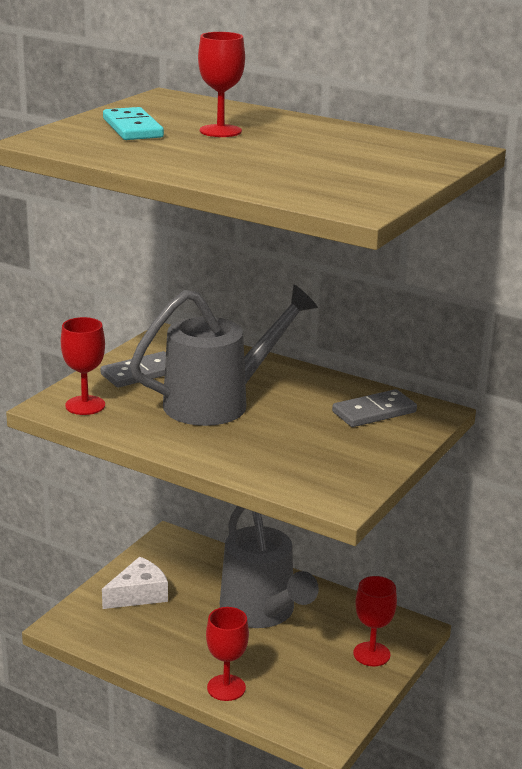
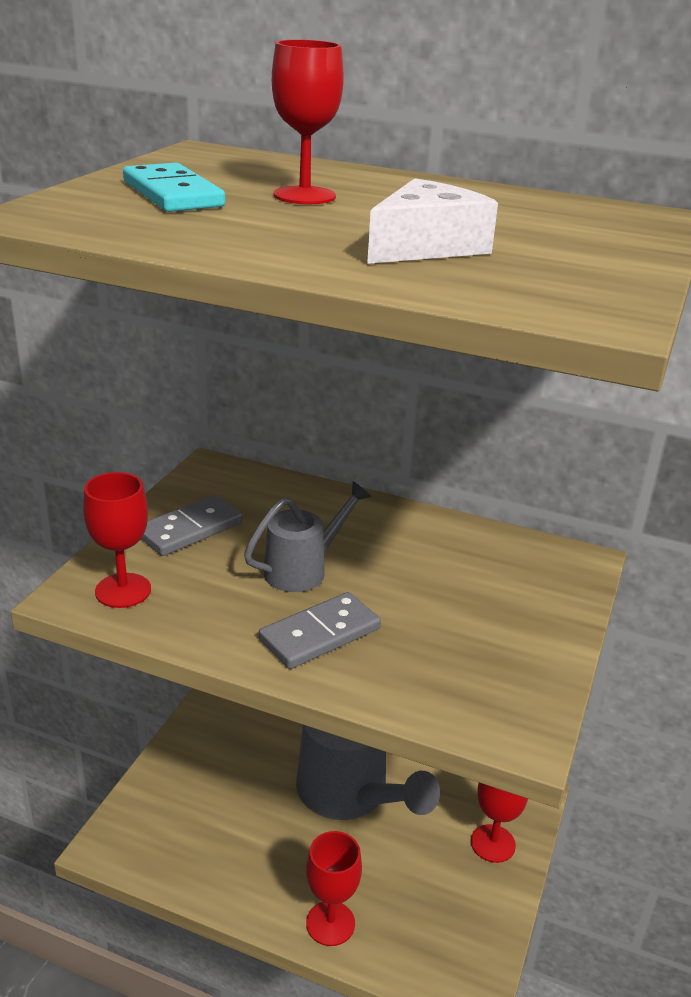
camera: 10 degrees left, 5 degrees up
(138, 594) = (195, 784): white cheese -> white cheese (426, 246)
(218, 402) = (303, 570): grey watering can -> grey watering can, size x0.54
(374, 412) = (507, 568): grey domino -> grey domino (320, 634)

